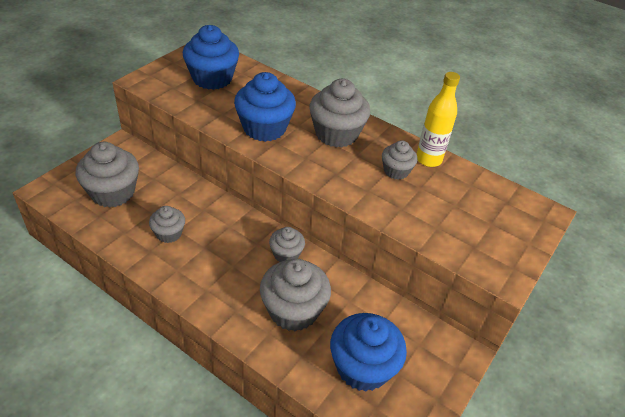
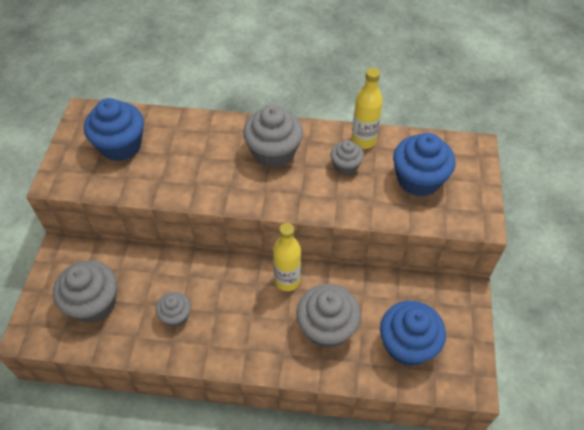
camera: 25 degrees left, 10 degrees up
(264, 128) = (209, 177): blue cupcake -> blue cupcake (418, 180)
(286, 254) = (287, 281): grey cupcake -> yellow bottle

